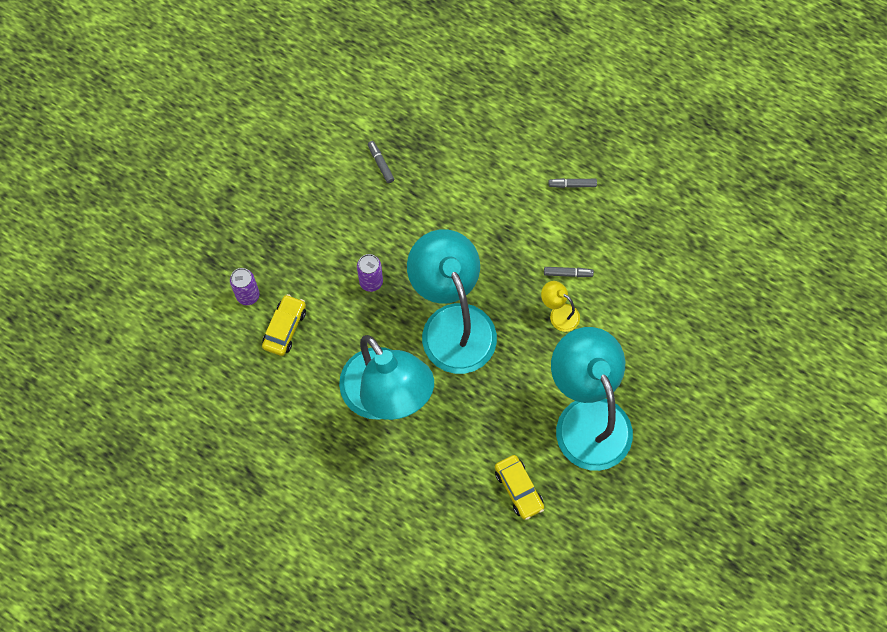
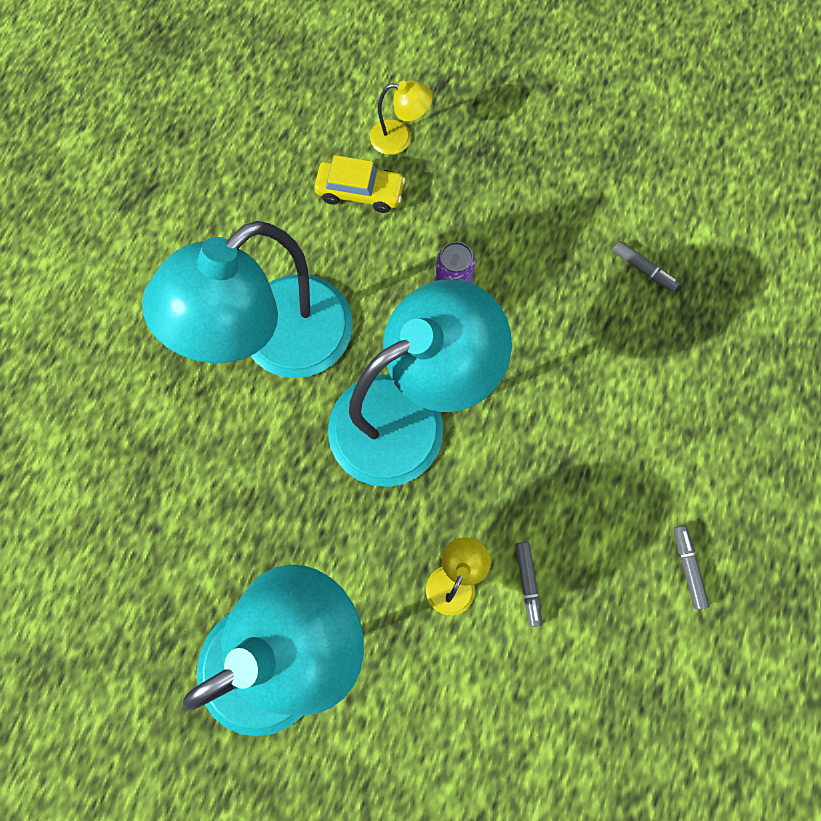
camera: 80 degrees right, 5 degrees up
(248, 295) = (400, 138): purple can -> yellow lamp
(381, 164) = (643, 269): grey marker -> grey marker turned 75 degrees clockwise
(518, 489) = (157, 559): yellow car -> none

